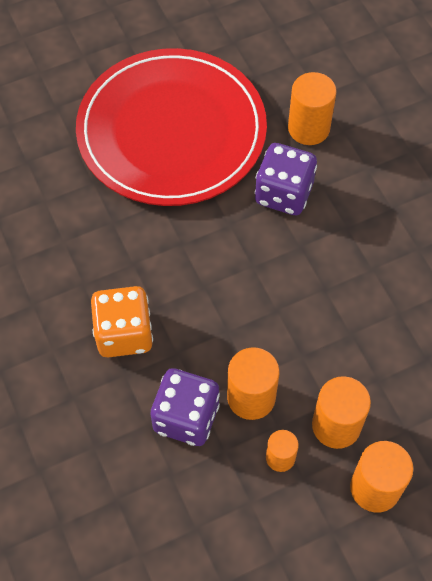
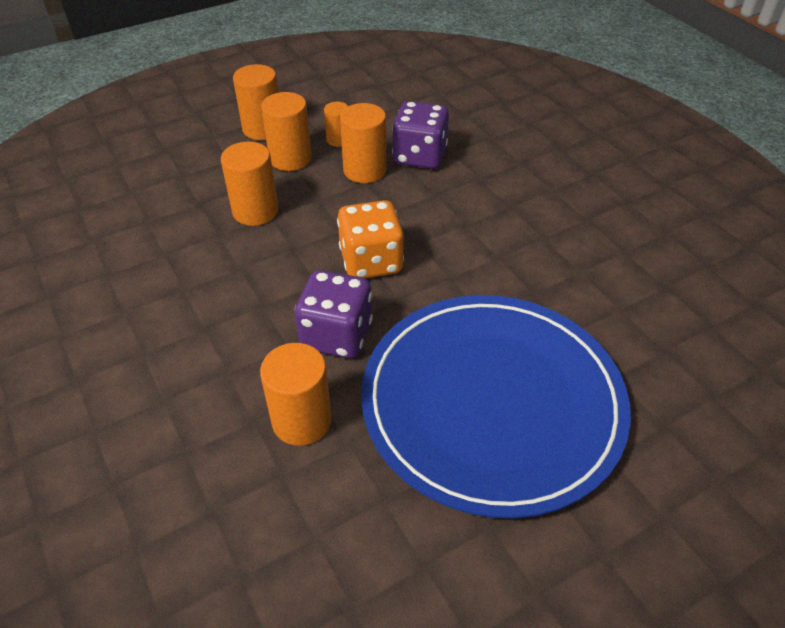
camera: 175 degrees right, 15 degrees down
(124, 334) = (489, 203): orange dice -> orange dice (371, 261)
(171, 131) = (492, 403): red plate -> blue plate
(366, 341) = (255, 211): none -> orange cylinder

